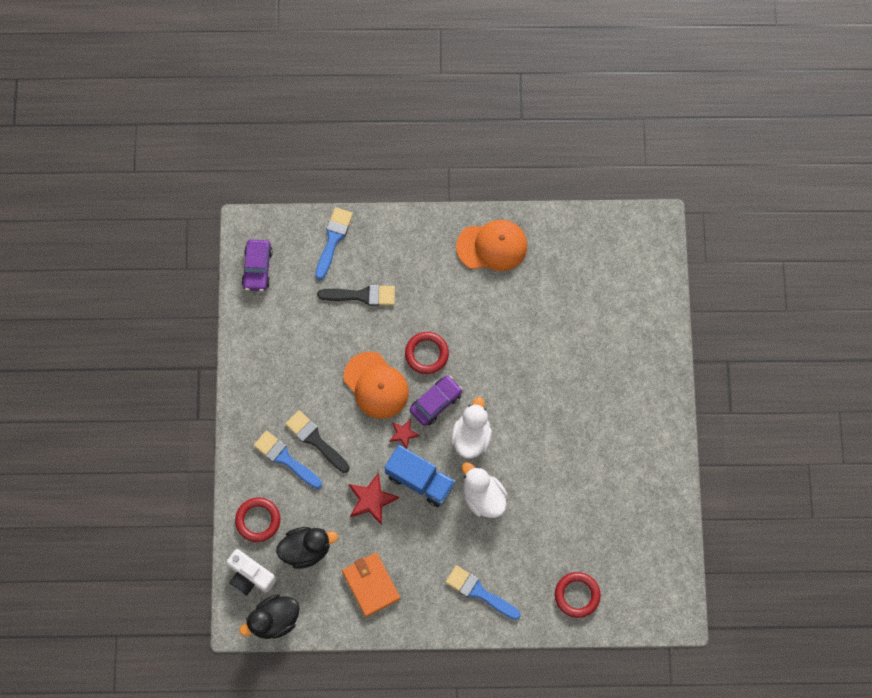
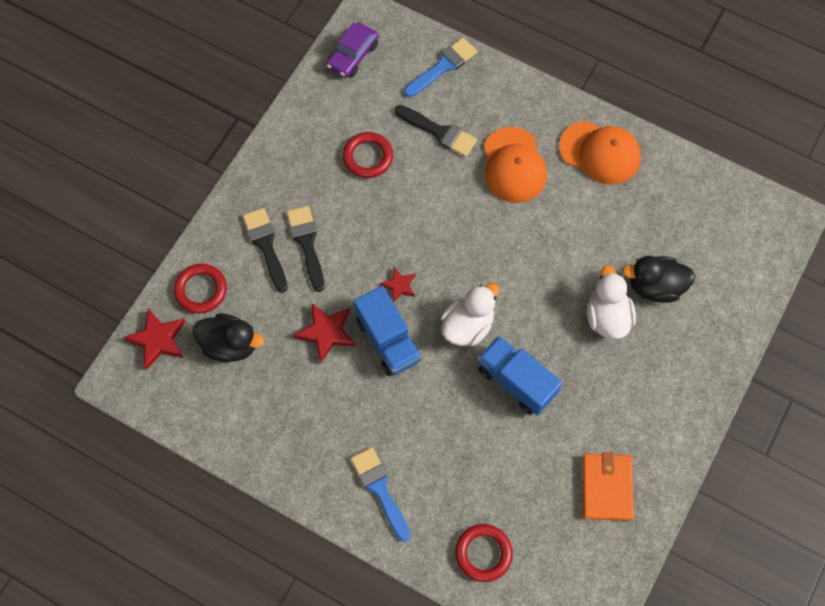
camera: 30 degrees right, 5 degrees down
(250, 576) = (158, 340): white camera -> red star
(274, 620) = (153, 397): black duck -> black duck (655, 286)
(285, 458) = (266, 245): blue brush -> black brush
(371, 585) = (272, 417): orange wallet -> orange wallet (607, 487)
(376, 385) = (400, 224): orange cap -> orange cap (514, 165)
(426, 354) = (470, 220): red ring -> red ring (368, 157)
(436, 402) = (451, 272): purple car -> none
(483, 497) = (443, 393): white duck -> white duck (607, 317)
(530, 458) = (516, 381): none -> blue truck

